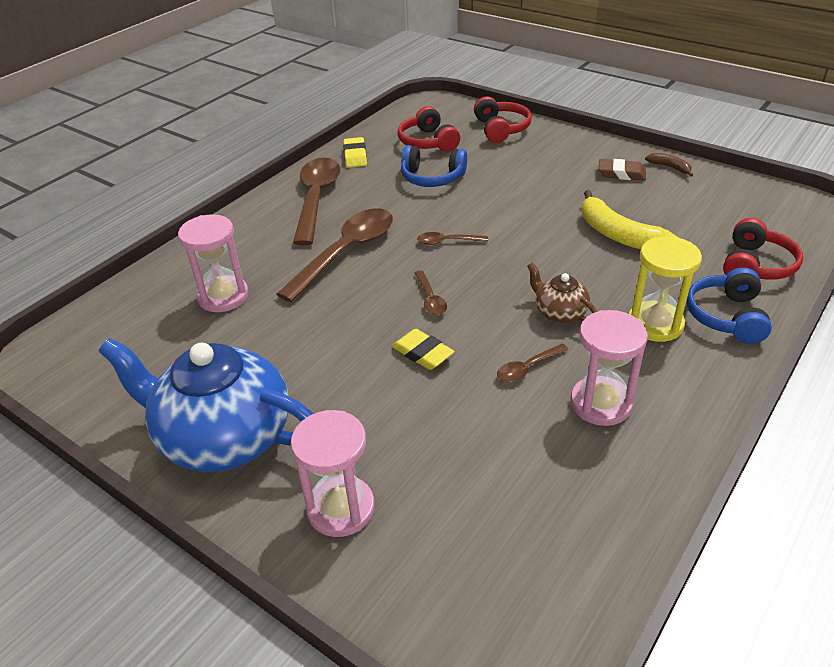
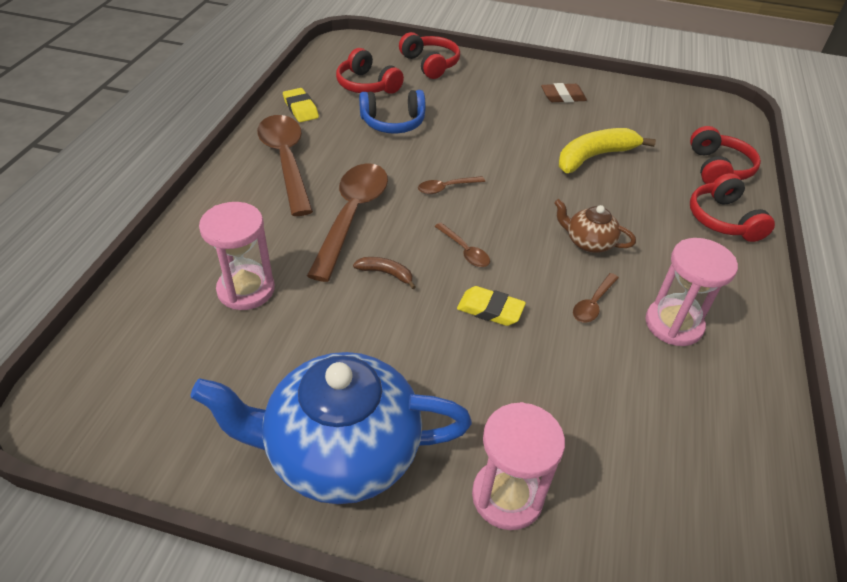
camera: 25 degrees left, 5 degrees up
(618, 235) = (594, 157): yellow banana -> yellow banana turned 120 degrees clockwise
(655, 324) = (673, 237): yellow hourglass -> none
(670, 167) = (599, 86): brown banana -> brown banana (386, 273)
(726, 316) = (723, 219): blue headphones -> red headphones

